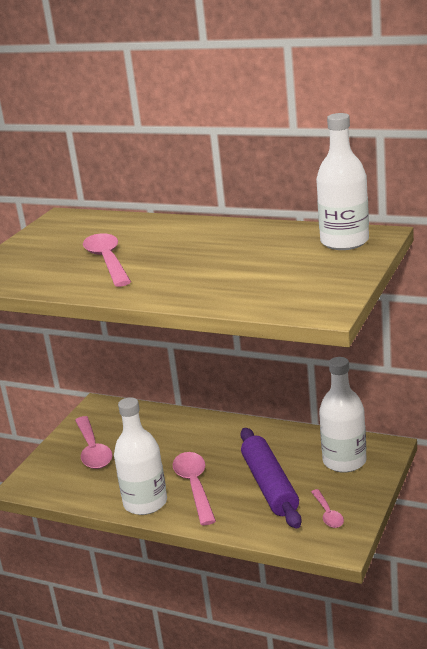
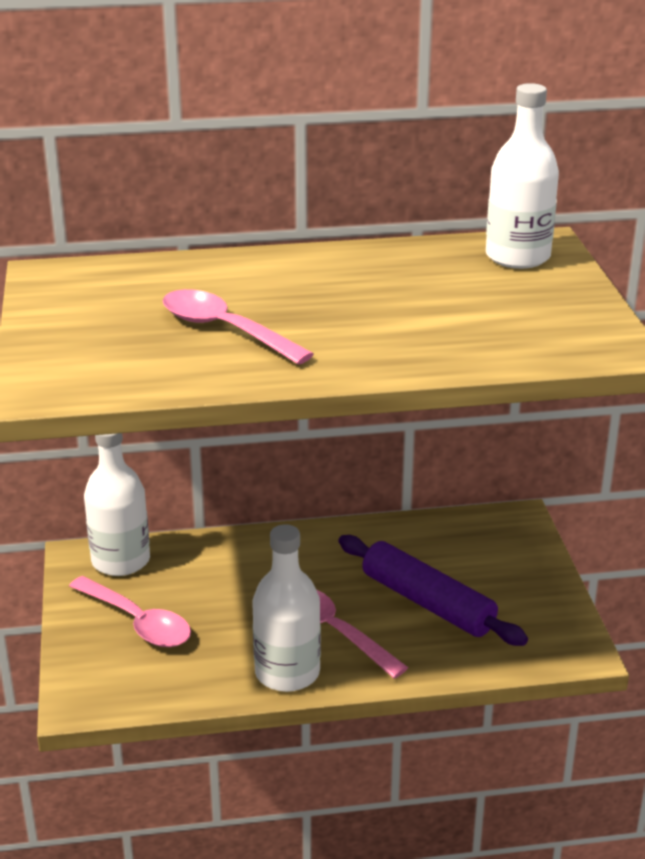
camera: 35 degrees left, 5 degrees up
(328, 514) = (530, 618): pink spoon -> none
(344, 461) = (488, 548): white bottle -> white bottle (121, 561)

